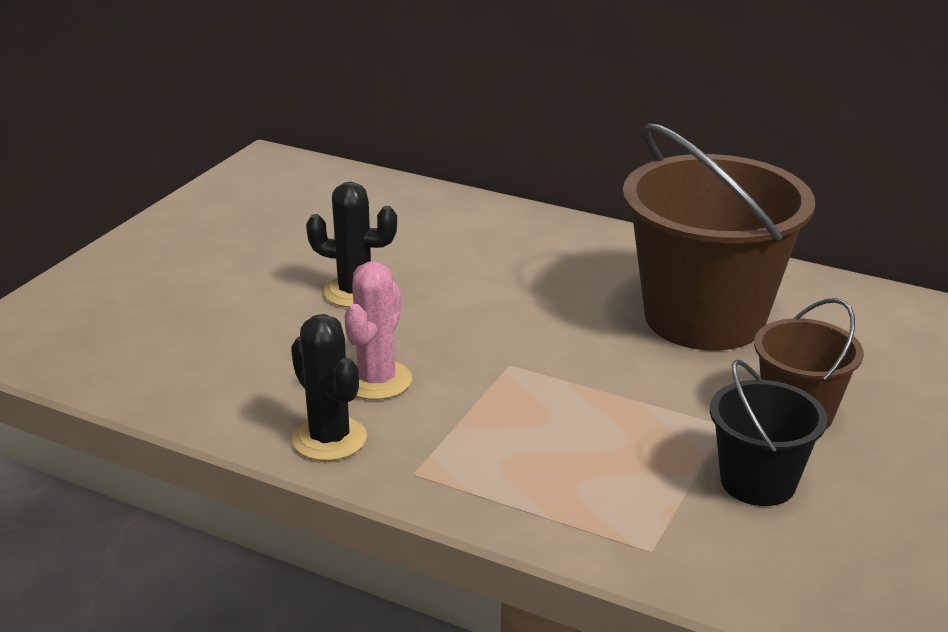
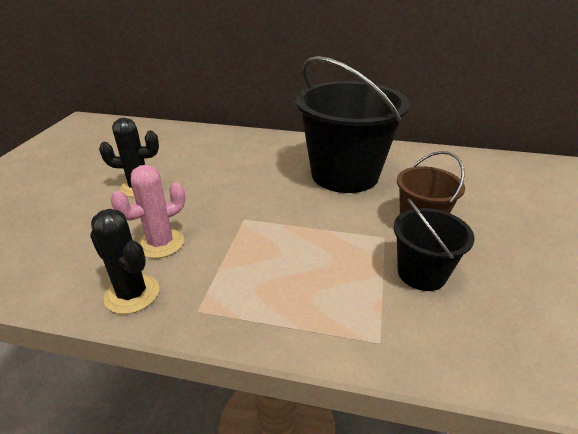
camera: 15 degrees left, 5 degrees up
(377, 380) = (161, 243): pink cactus -> pink cactus turned 45 degrees clockwise
(704, 318) = (344, 174): brown bucket -> black bucket

